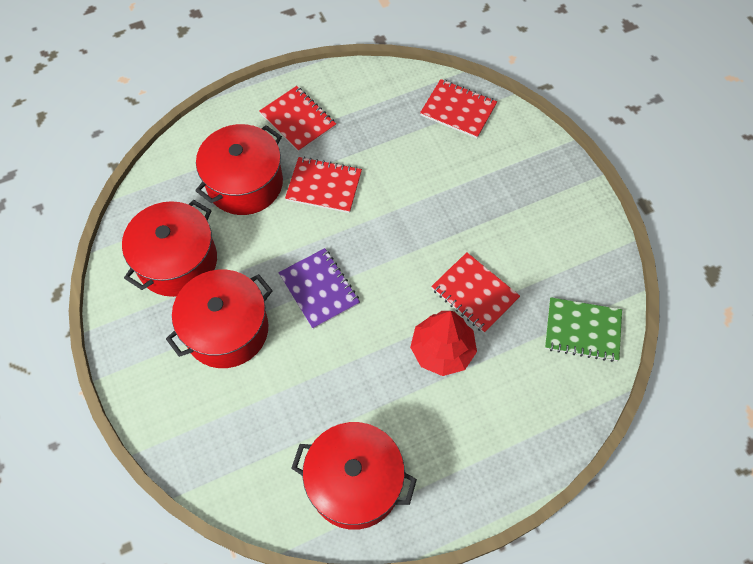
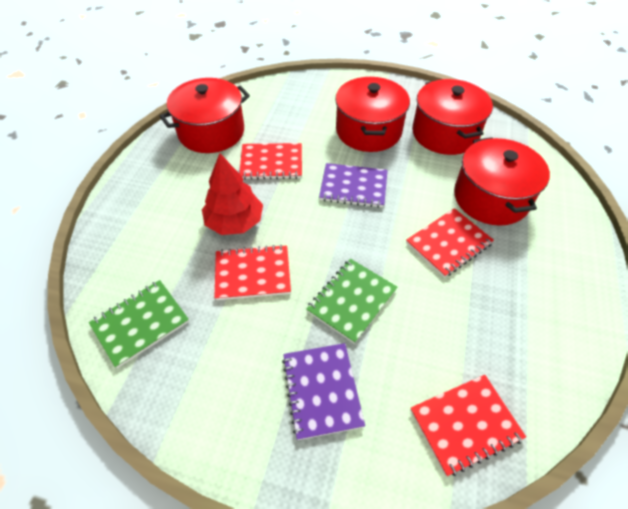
camera: 130 degrees right, 10 degrees down
(298, 120) = (543, 269): red notebook -> red notebook (271, 163)
(434, 214) = (351, 300): none -> green notebook
(511, 188) = (321, 391): none -> purple notebook

